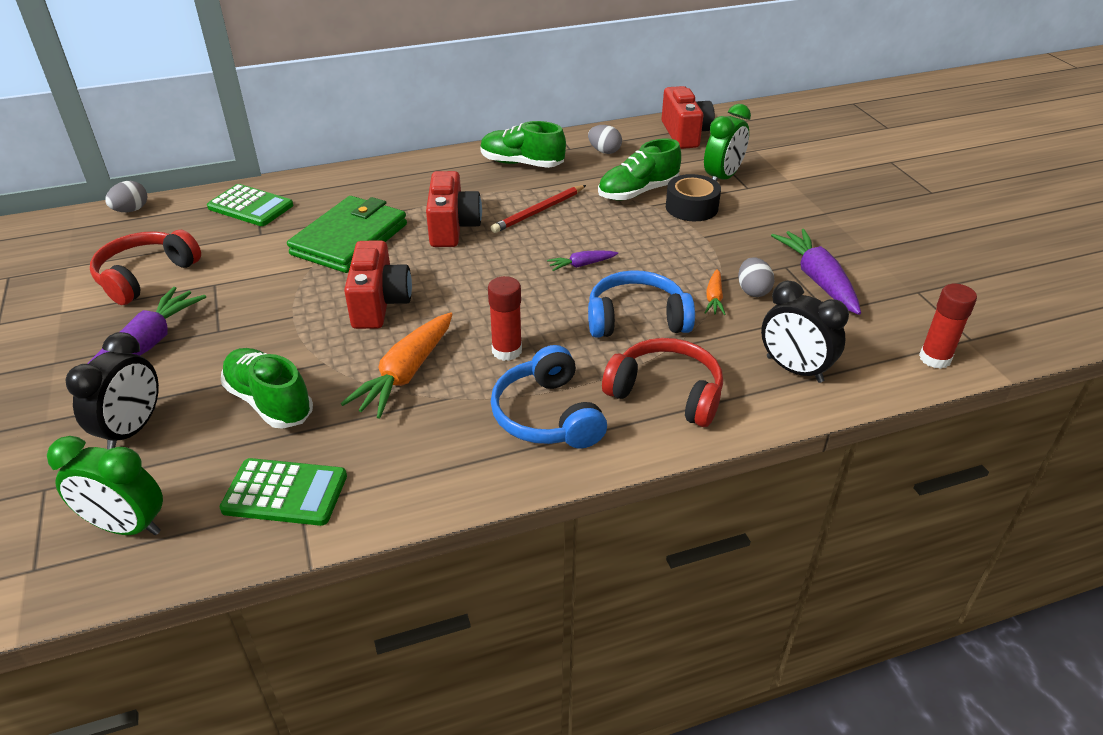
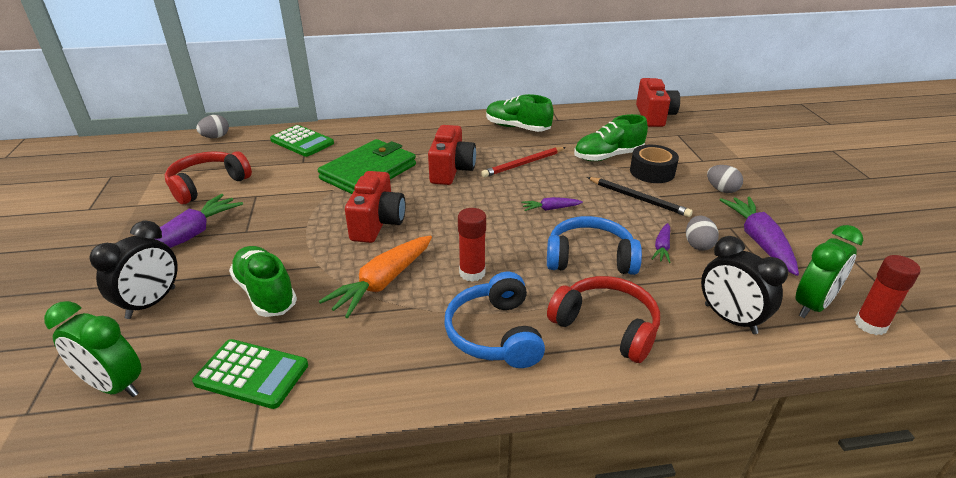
camera: 10 degrees right, 5 degrees down
(604, 151) = (585, 124): grey egg -> grey egg (721, 190)
(680, 242) = (638, 199): none -> black pencil
(714, 298) = (662, 247): orange carrot -> purple carrot
(722, 178) = (681, 151): green clock -> green clock (812, 305)

